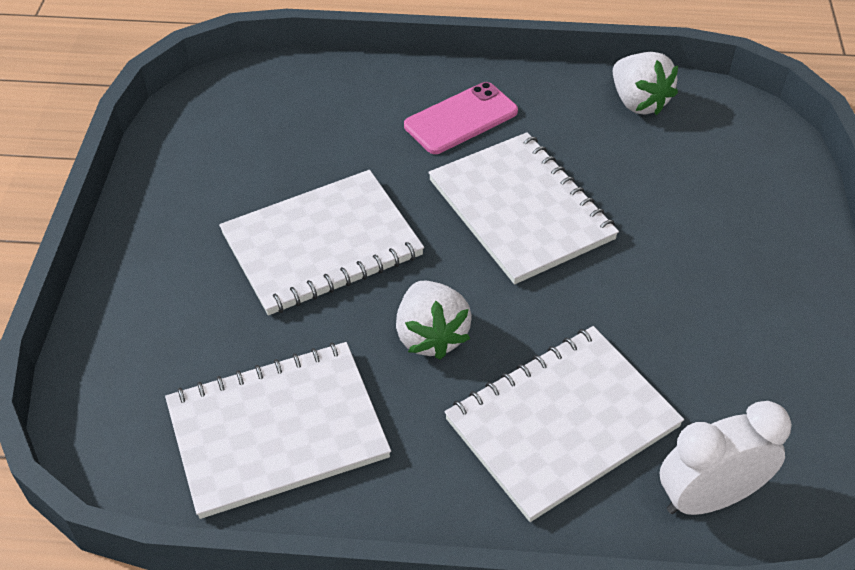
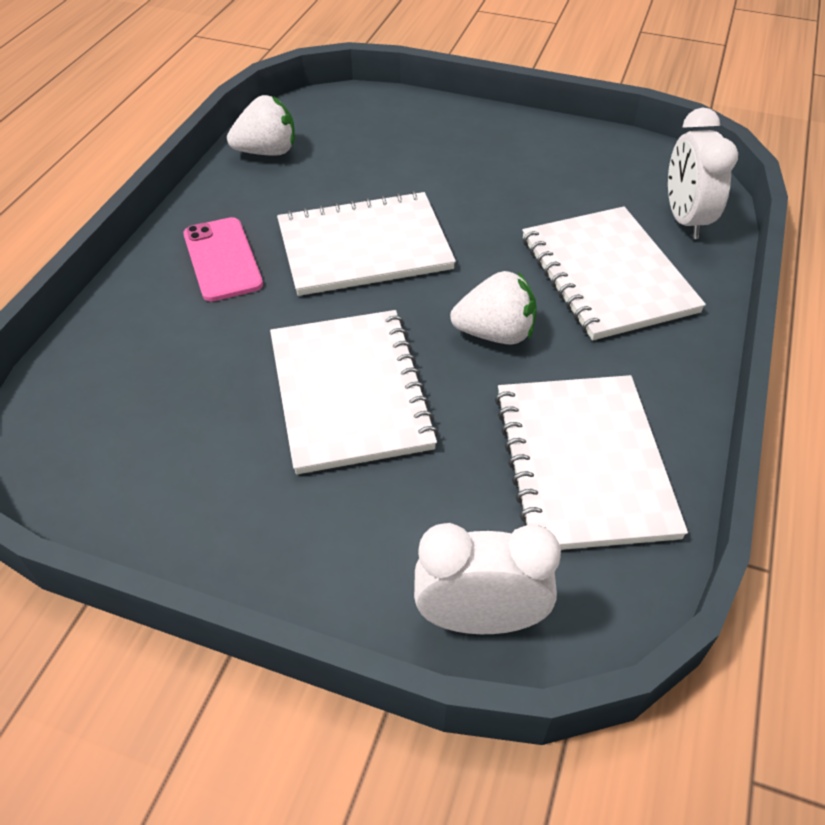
camera: 75 degrees left, 0 degrees up
(102, 378) = (479, 618): none -> white clock

